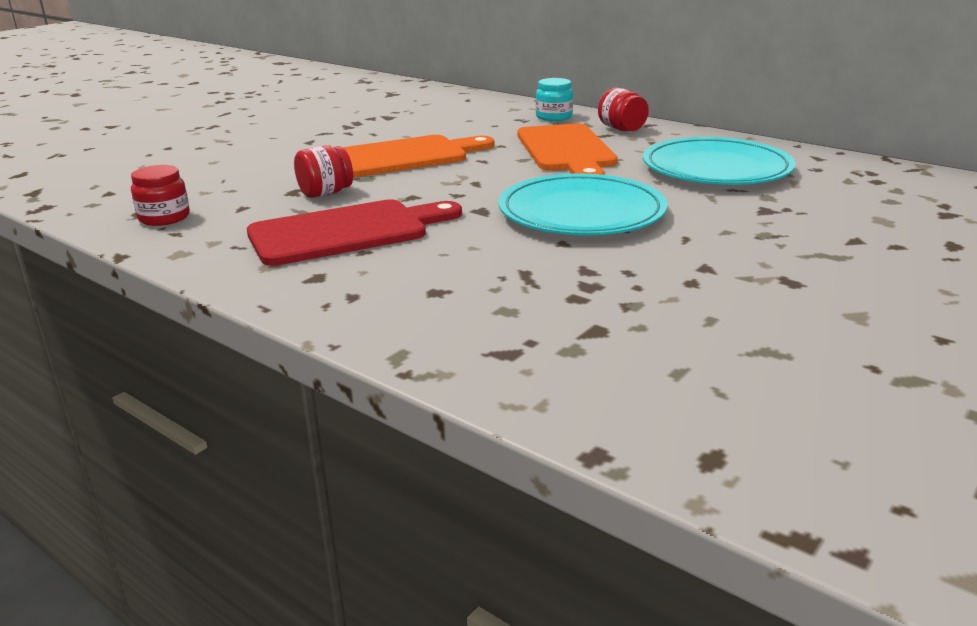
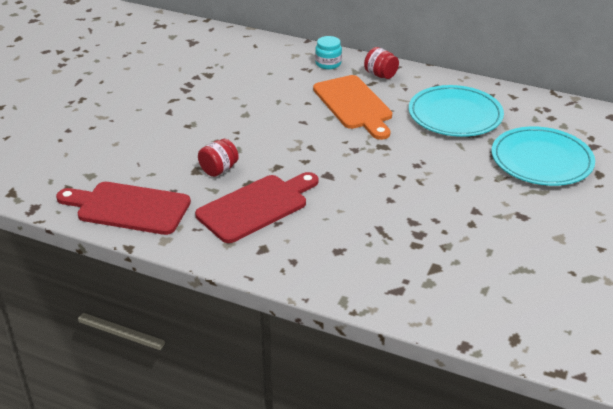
camera: 15 degrees left, 10 degrees up
(164, 218) = (128, 208): red jar -> red cutting board
(403, 157) = (247, 124): orange cutting board -> none
(581, 212) = (389, 170): turquoise plate -> turquoise plate (541, 160)

